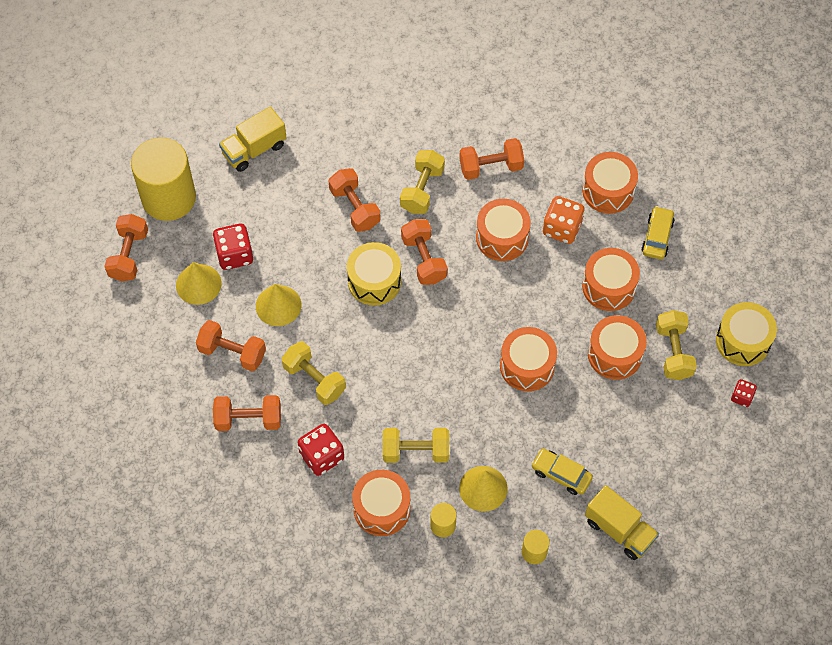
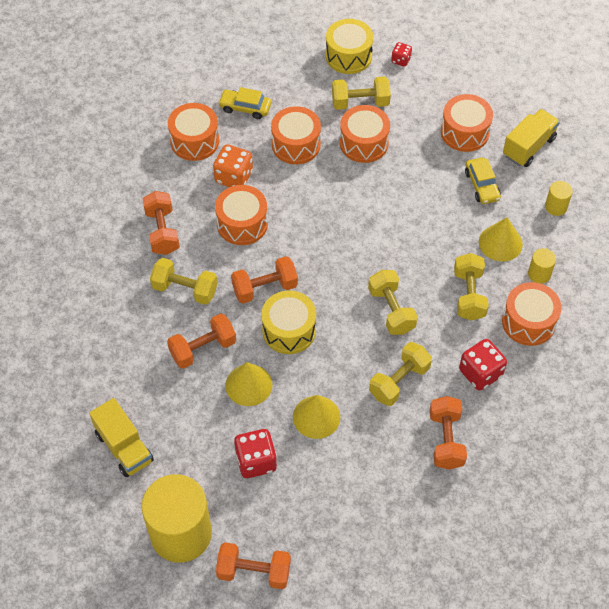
camera: 90 degrees left, 5 degrees down
(198, 284) = (291, 496): yellow cone -> yellow cone (248, 385)
(232, 352) = (371, 458): orange dumbbell -> none
(397, 375) = (391, 310): none -> yellow dumbbell
(527, 366) = (377, 207): orange drum -> orange drum (464, 132)
(561, 474) = (482, 185): yellow car -> yellow car turned 45 degrees counterclockwise

